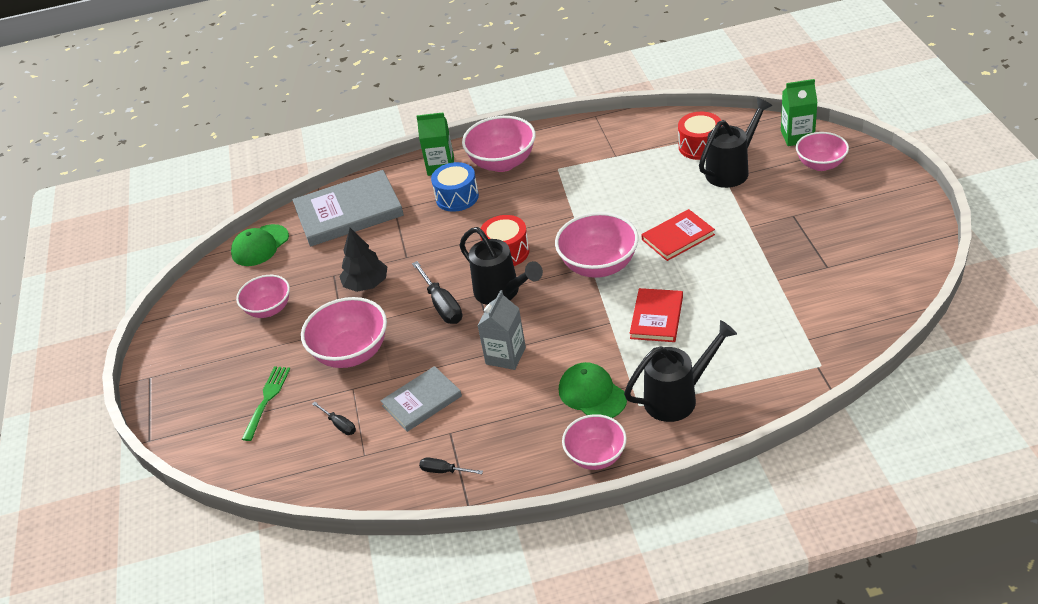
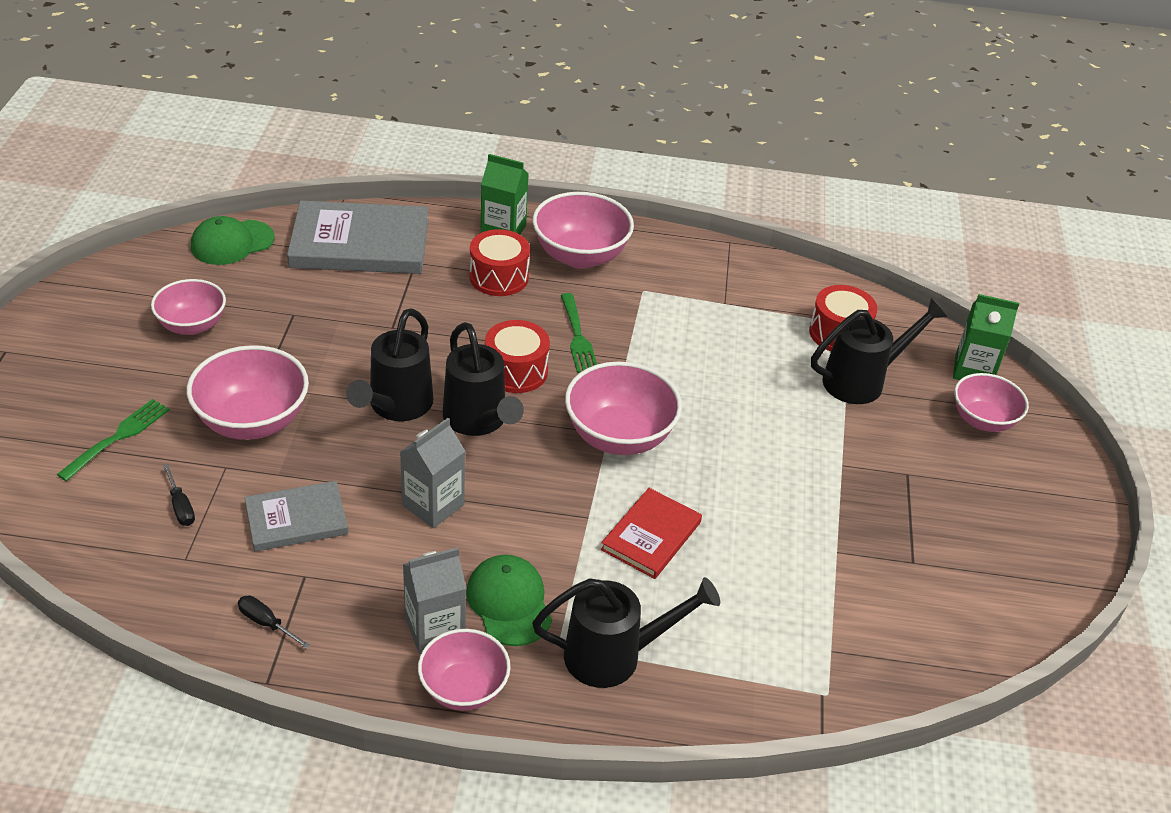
camera: 10 degrees right, 0 degrees up
(366, 284) = (324, 342): black tree -> none
(442, 305) = (397, 406): black screwdriver -> black watering can
(457, 197) = (499, 277): blue drum -> red drum
(533, 214) = (577, 337): none -> green fork
(555, 429) = (435, 629): none -> grey carton
(678, 237) = (741, 441): red book -> none

